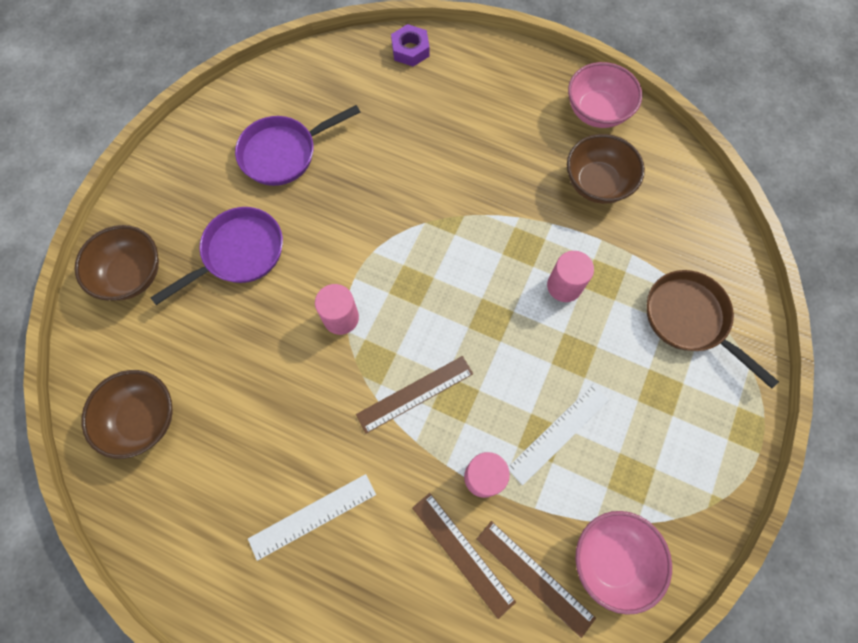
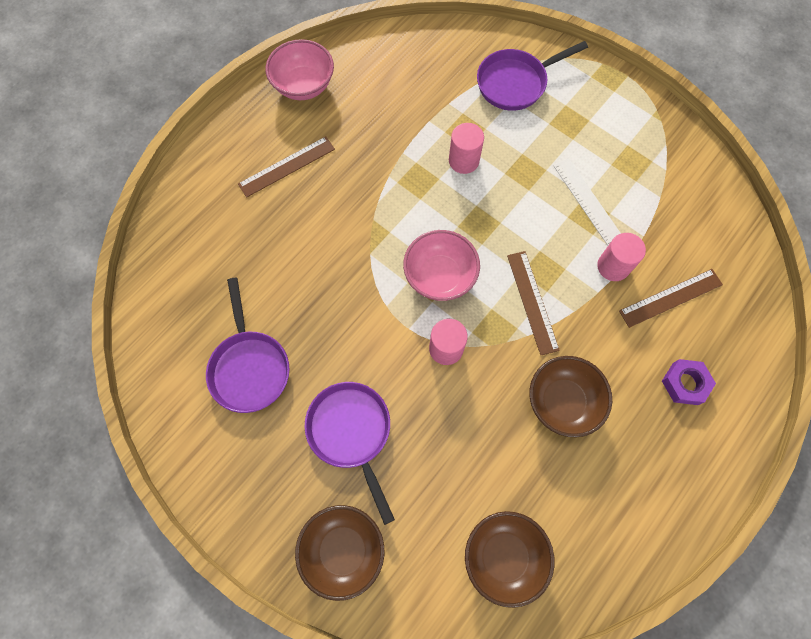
camera: 75 degrees left, 0 degrees up
(312, 516) = (623, 410): white ruler -> none
(410, 50) = (172, 220): purple nut -> purple nut (685, 383)
(534, 577) = (695, 251): brown ruler -> brown ruler (287, 166)
(597, 183) = (375, 107): brown bowl -> brown bowl (562, 401)
(612, 558) = (689, 194): pink bowl -> pink bowl (440, 276)
(689, 319) = (515, 83): brown pan -> purple pan

